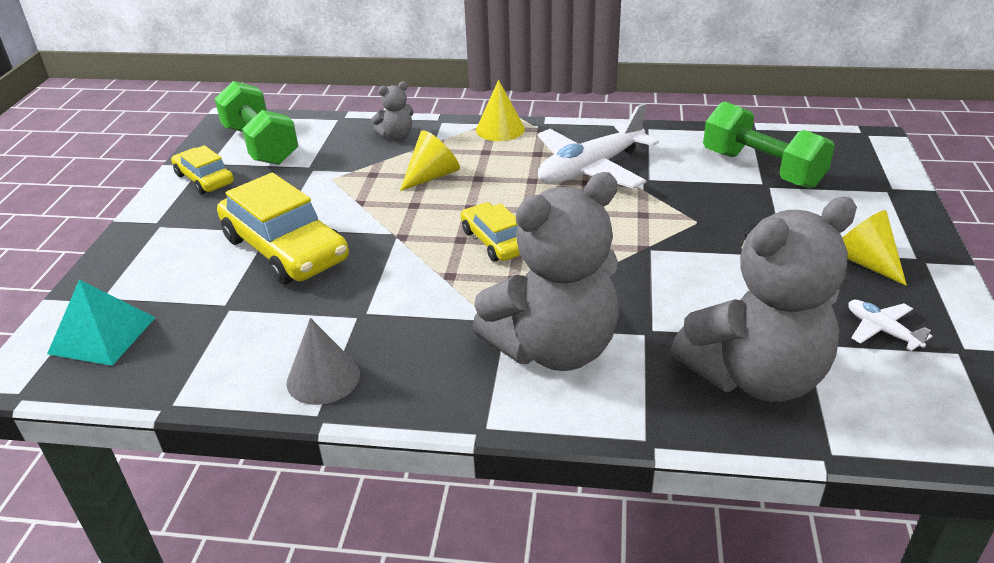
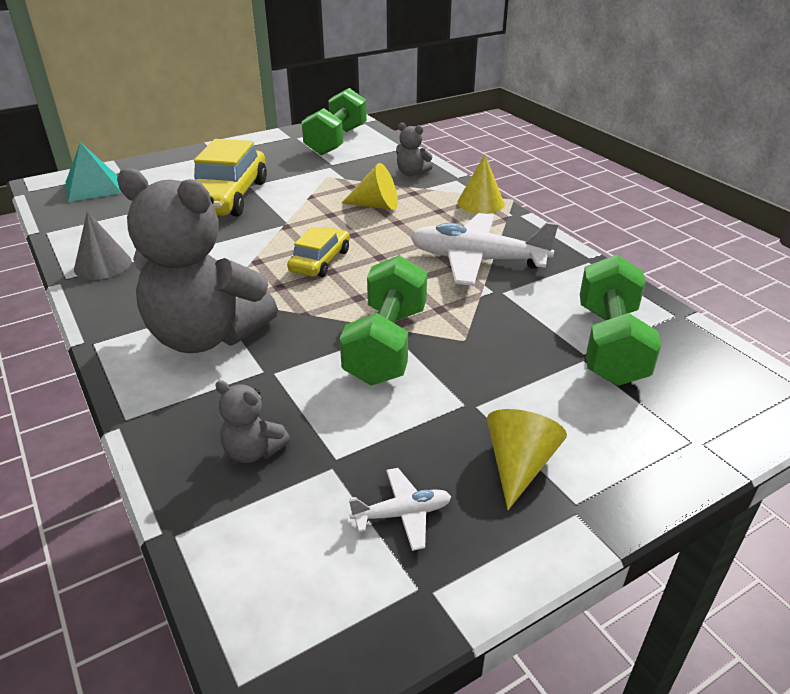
camera: 50 degrees right, 0 degrees up
(204, 179) = (276, 144): yellow car -> none
(668, 258) = (386, 344): none -> green dumbbell
(755, 376) = (253, 451): grey teddy bear -> grey teddy bear, size x0.42
(882, 330) = (402, 514): white plane -> white plane turned 60 degrees clockwise

